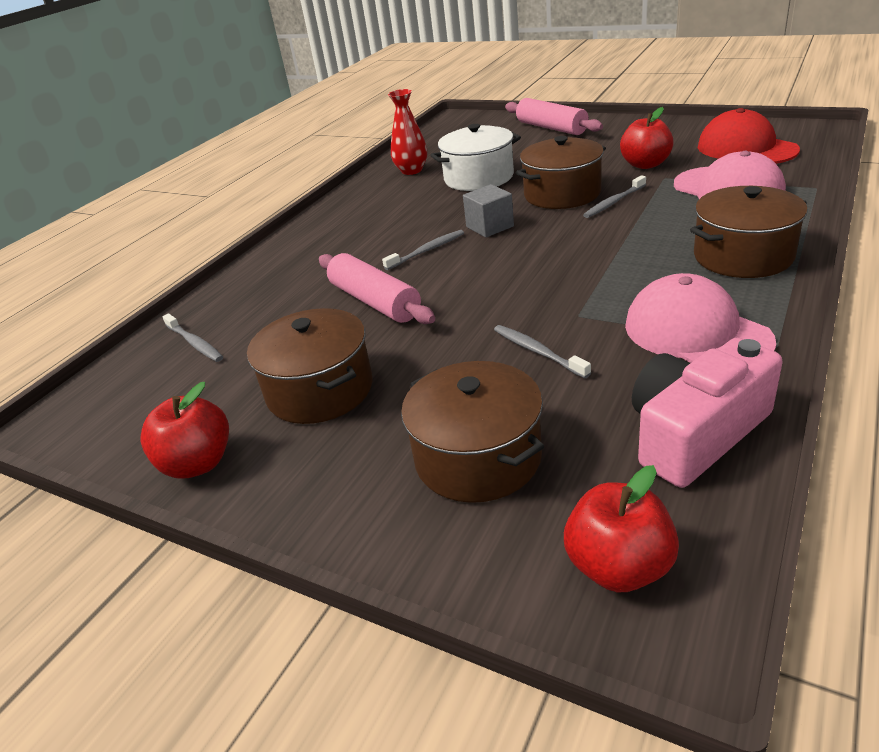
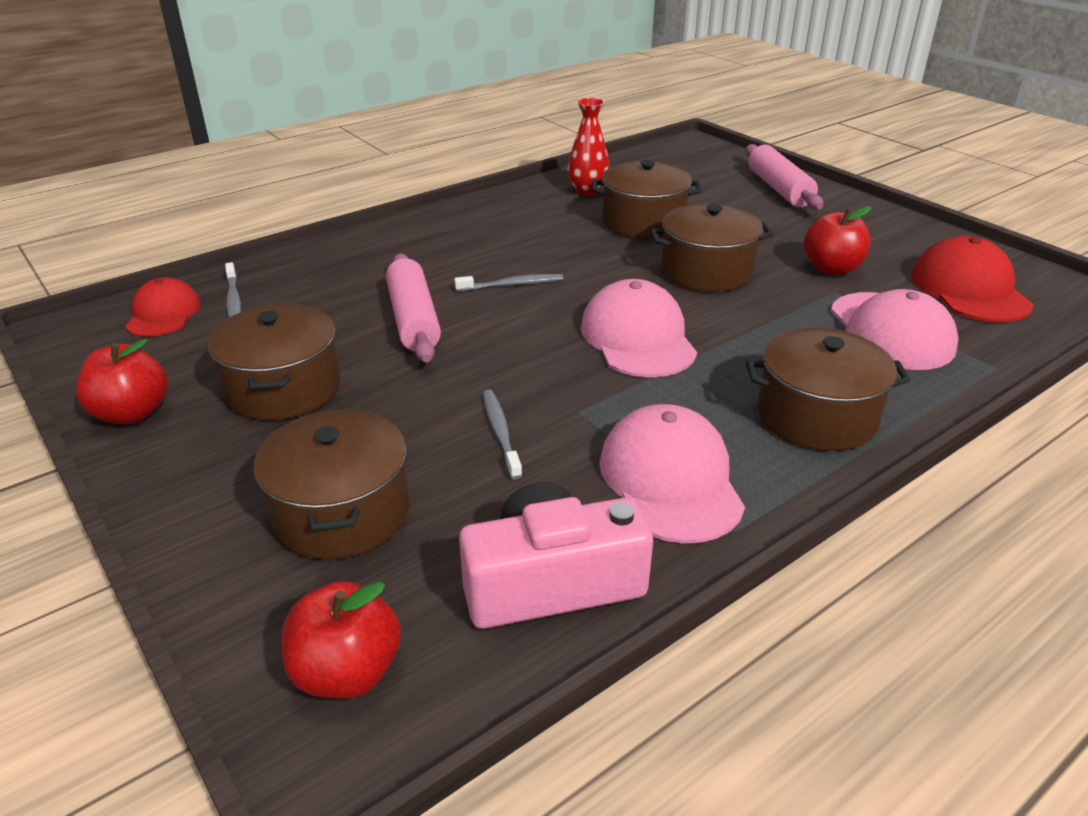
camera: 20 degrees right, 0 degrees up
(138, 377) = (163, 314): none -> red cap
(479, 178) = (643, 222): white pot -> brown pot
(490, 227) = (596, 281): grey cube -> none
(564, 252) = (638, 338): none -> pink cap
(614, 202) = (749, 300): grey toothbrush -> none

